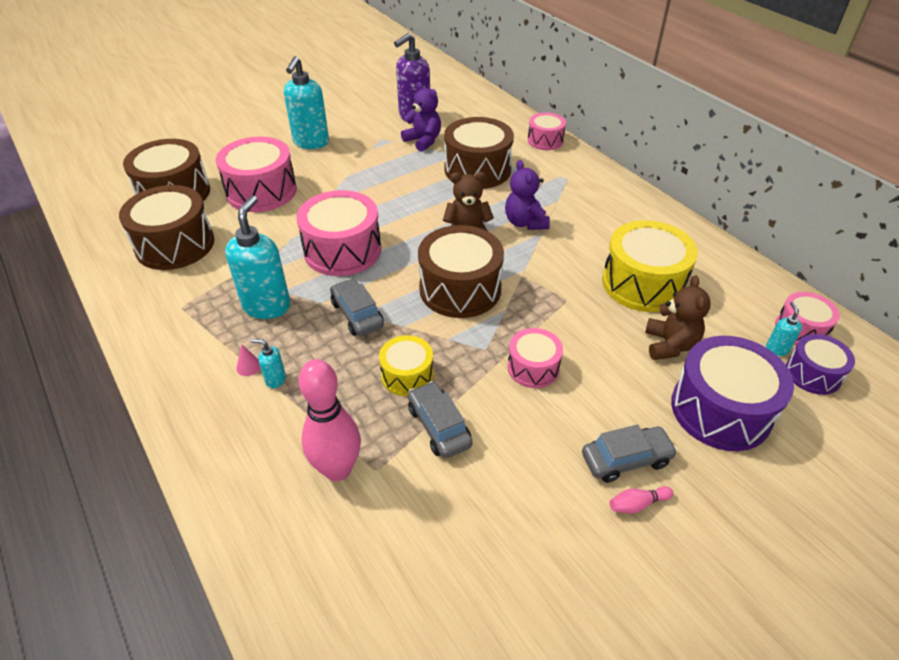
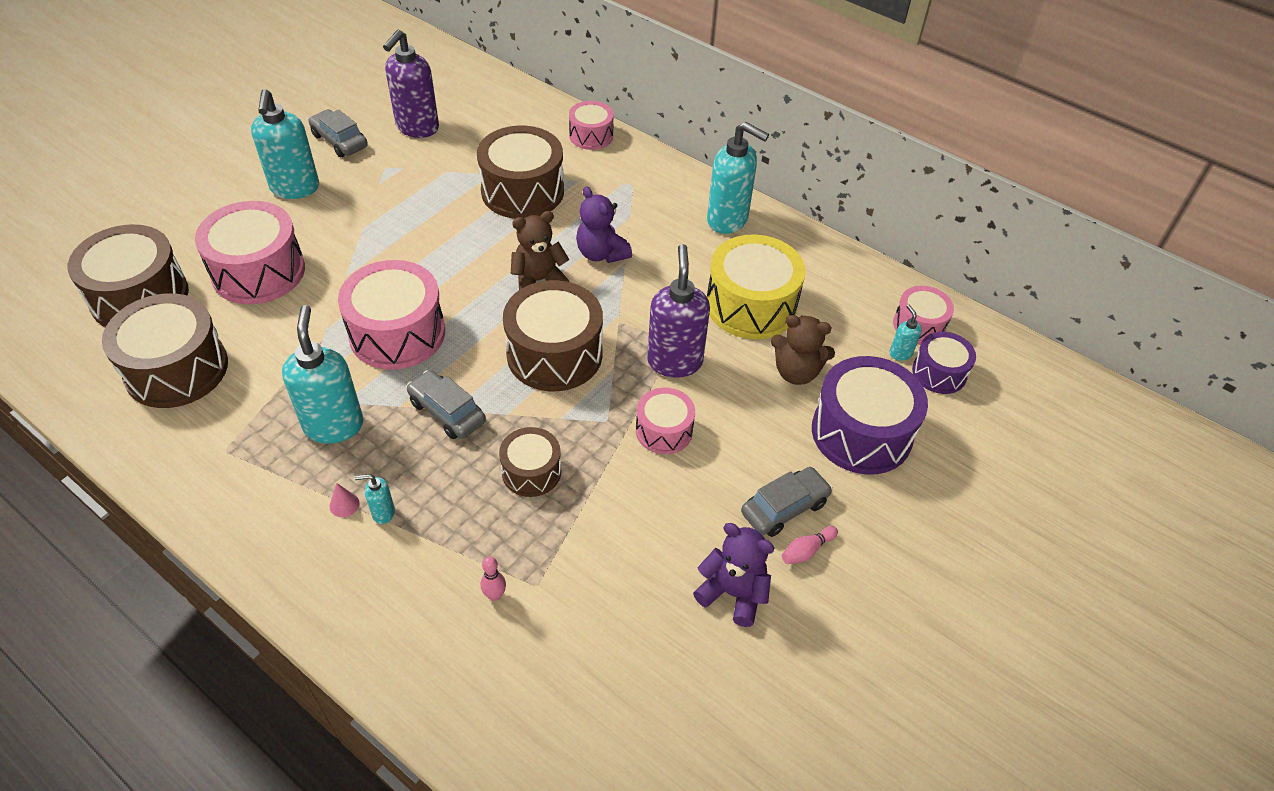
camera: 20 degrees left, 5 degrees up
(337, 469) = (495, 595): pink bowling pin -> pink bowling pin, size x0.41
(407, 375) = (531, 471): yellow drum -> brown drum
(423, 141) = (441, 161): purple teddy bear -> purple teddy bear (733, 593)
(439, 426) = (586, 521): grey car -> grey car (339, 141)
(560, 314) = (674, 361): none -> purple soap dispenser
(641, 216) = (728, 220): none -> turquoise soap dispenser
(670, 345) = (796, 372): brown teddy bear -> brown teddy bear turned 120 degrees clockwise

